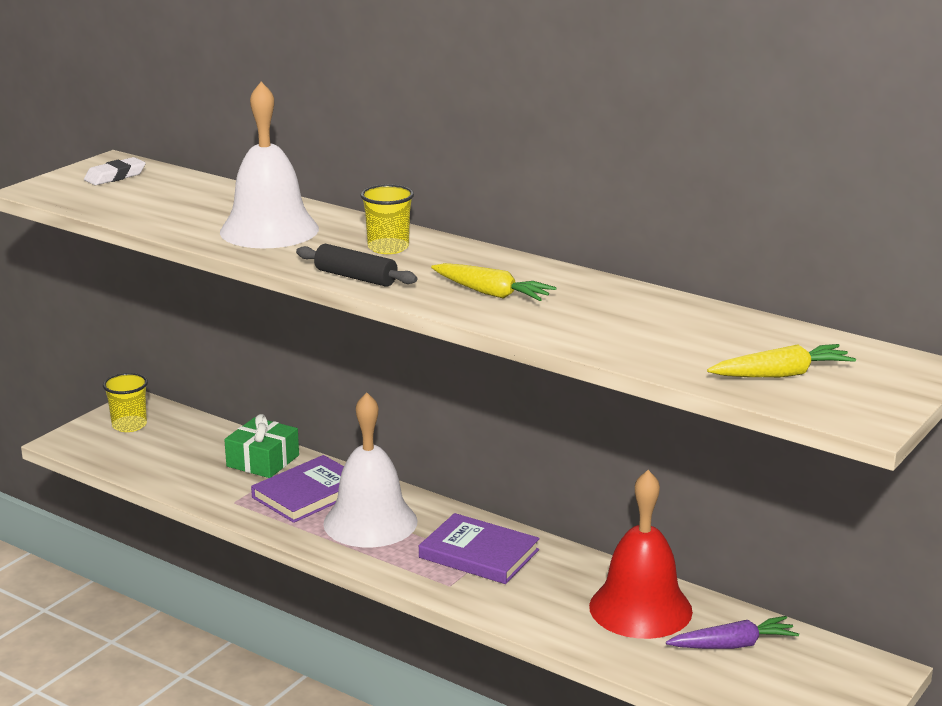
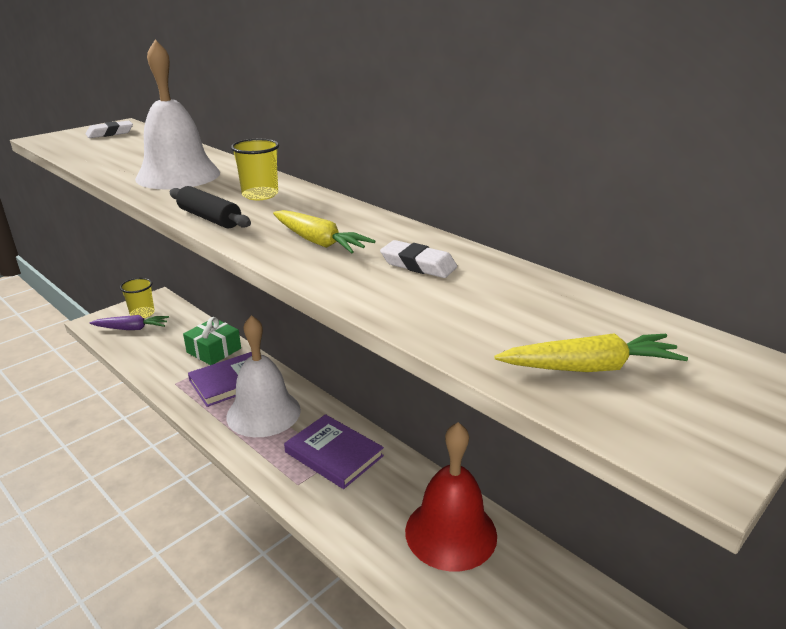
camera: 10 degrees right, 5 degrees up
(603, 308) = (418, 265): none -> white eraser
(733, 645) = (526, 591): purple carrot -> purple carrot (132, 328)

